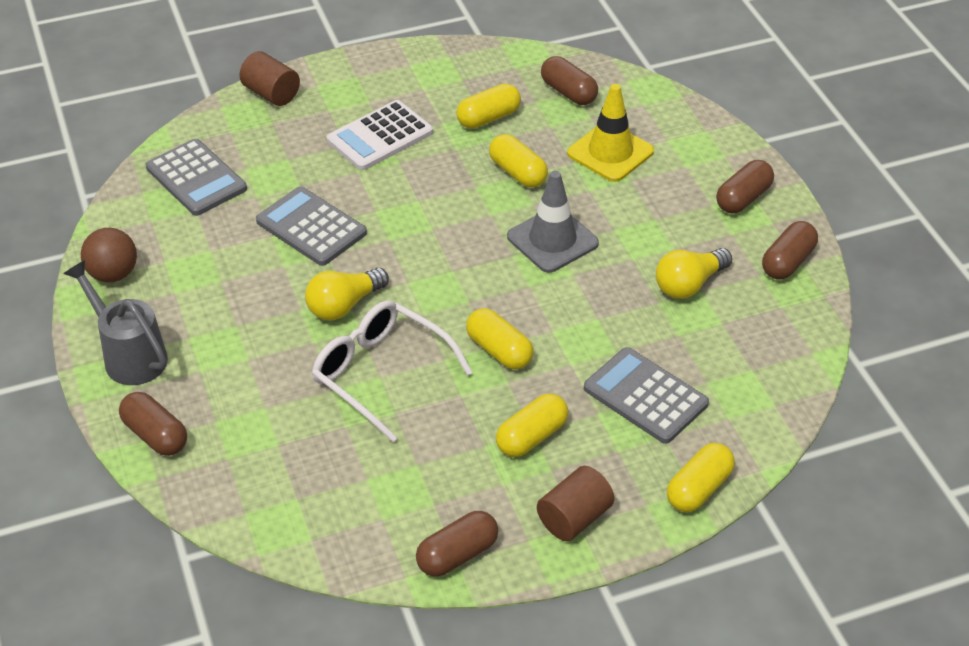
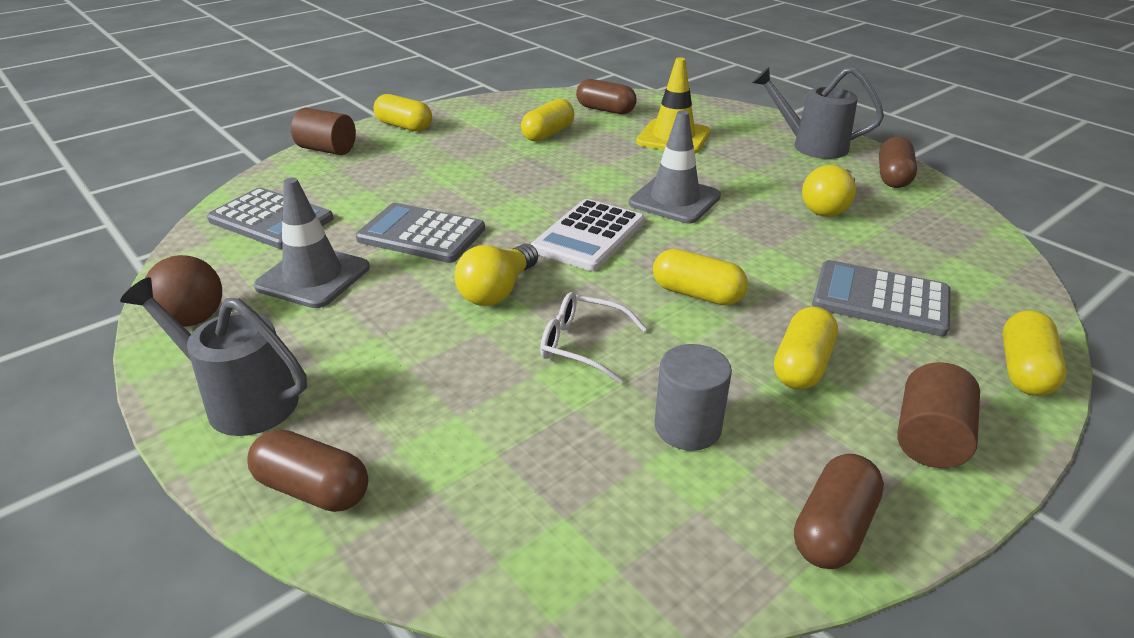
camera: 20 degrees left, 10 degrees down
(210, 253) = (313, 277): none -> grey traffic cone
(380, 136) = (453, 160): white calculator -> white calculator (589, 236)
(381, 374) = (582, 344): white glasses -> white glasses, size x0.60
(413, 461) = (687, 427): none -> grey cylinder
(517, 172) = (602, 162): yellow capsule -> yellow capsule (404, 126)
(743, 198) = (811, 146): brown capsule -> grey watering can

